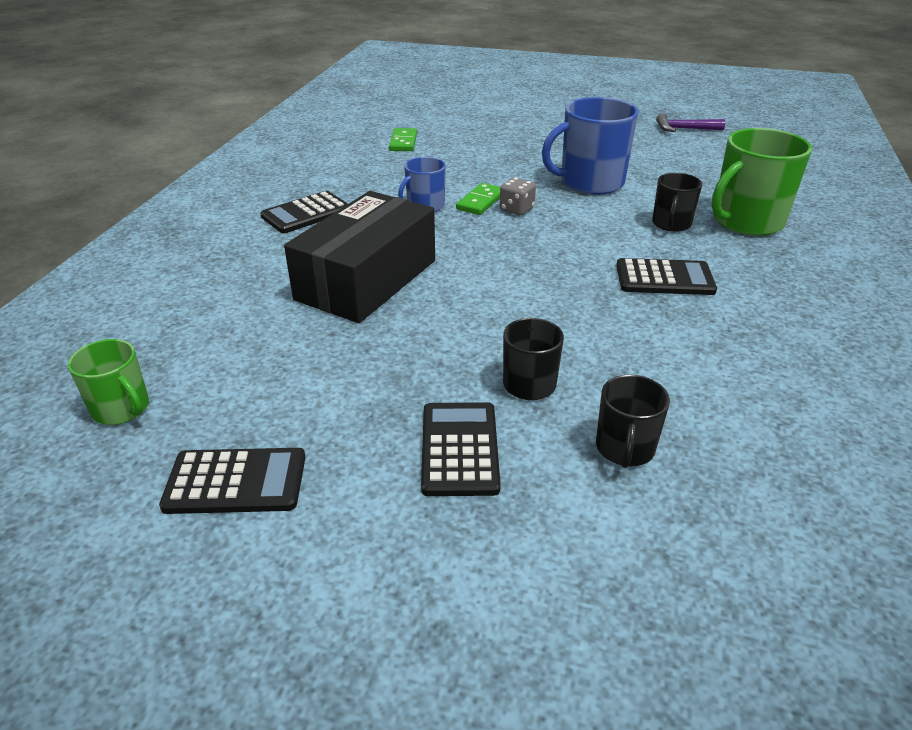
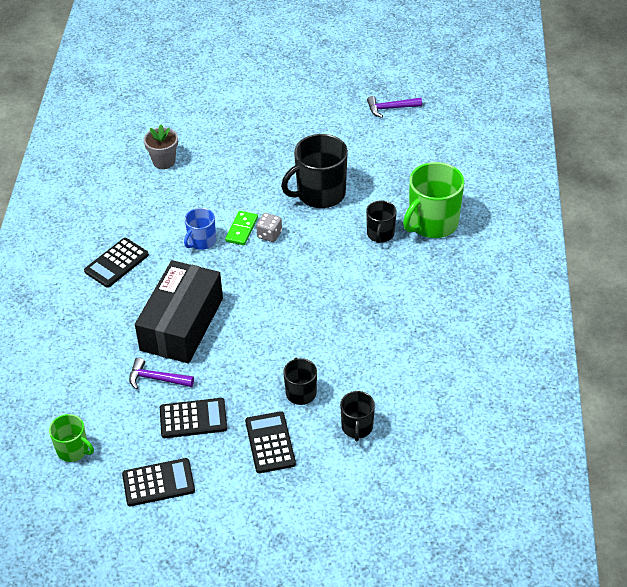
camera: 10 degrees left, 10 degrees up
(302, 335) = (156, 379): none -> purple hammer
(403, 142) = (164, 161): green domino -> grey flower pot
(590, 182) = (320, 194): blue mug -> black mug
(664, 278) = (376, 291): black calculator -> black calculator (193, 418)

